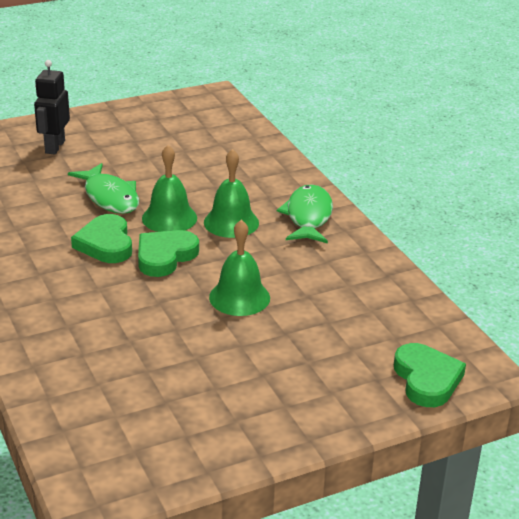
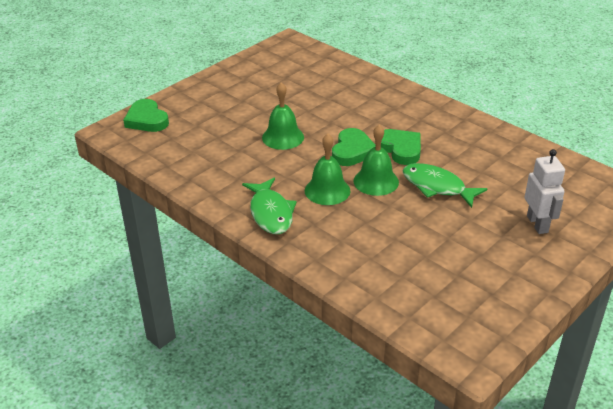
camera: 160 degrees right, 5 degrees up
(54, 147) = (537, 224): black robot -> white robot

